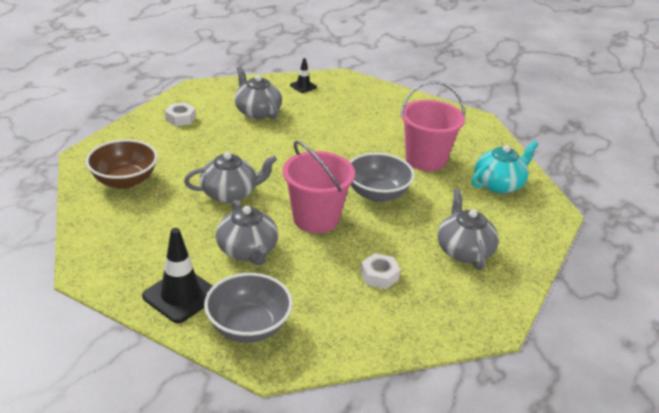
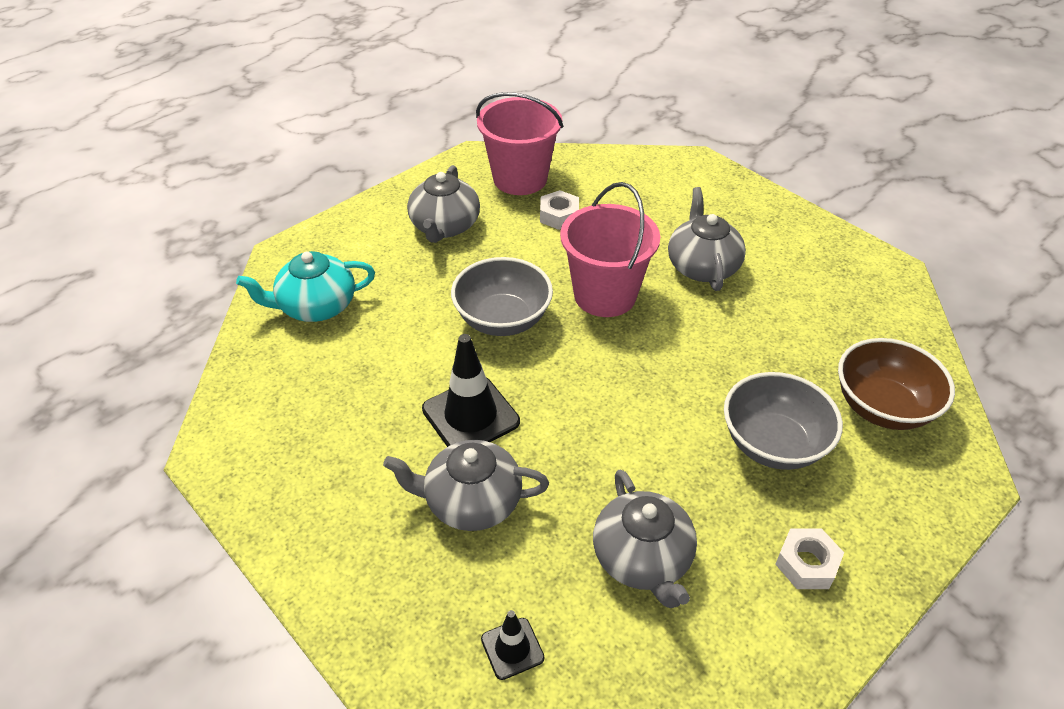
camera: 160 degrees left, 10 degrees up
(181, 295) = (780, 230): black traffic cone -> black traffic cone (470, 415)
(230, 193) = (717, 355): grey teapot -> grey teapot (471, 502)
(248, 327) = (711, 191): grey bowl -> grey bowl (773, 444)
(425, 159) = (387, 371): pink bucket -> pink bucket (520, 179)

